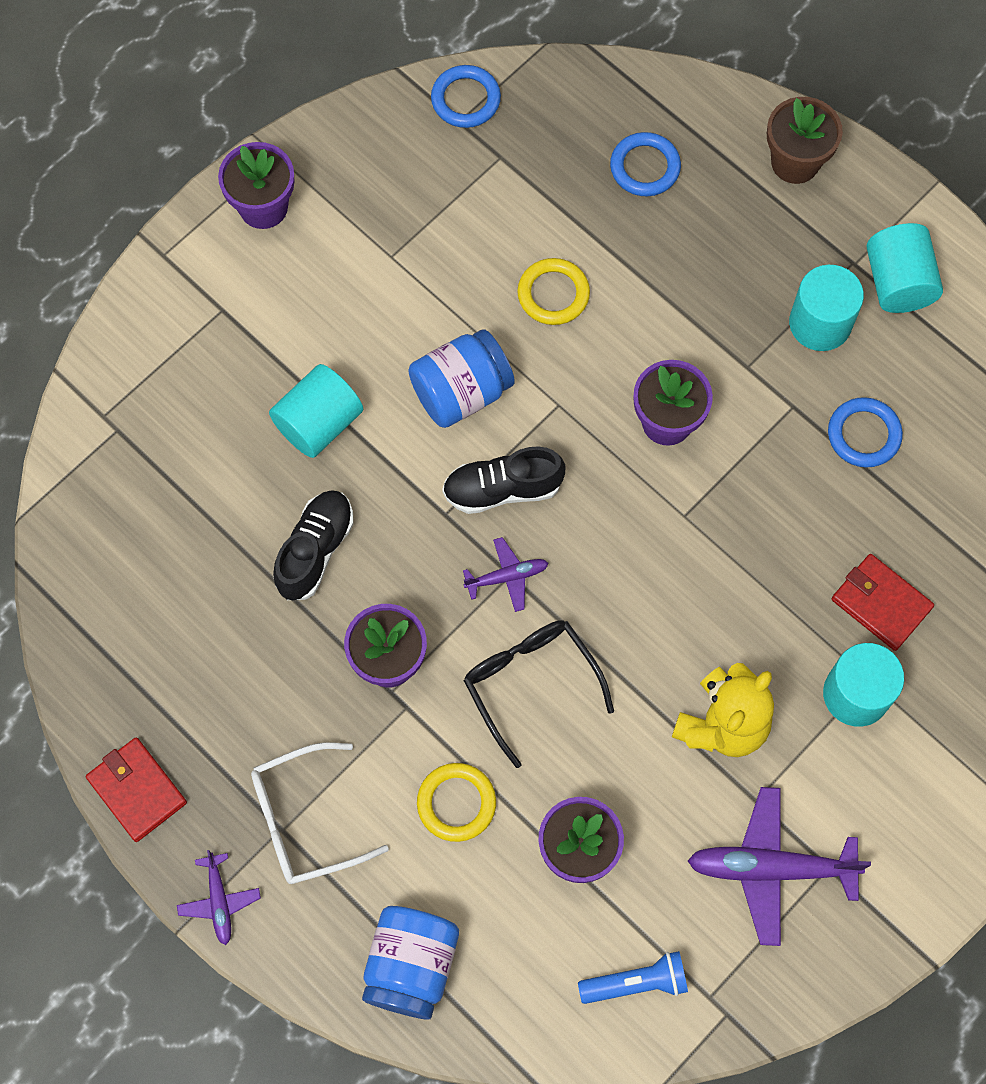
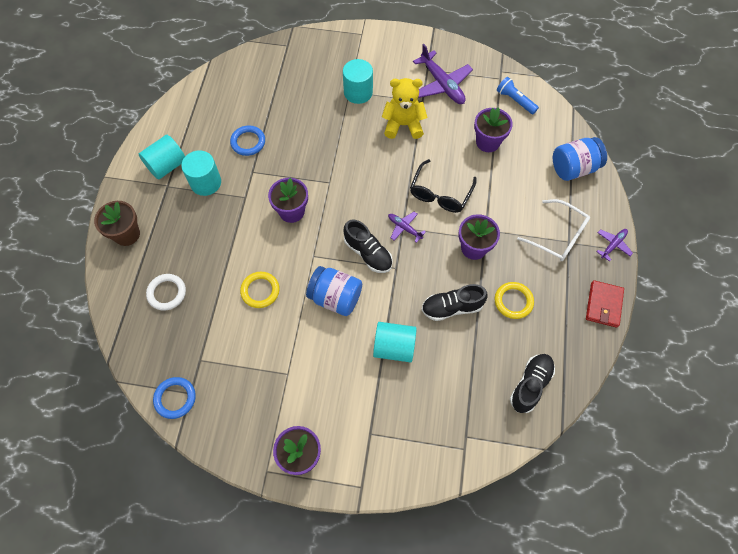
camera: 125 degrees left, 5 degrees down
(112, 573) = (530, 385): none -> black shoe
(456, 803) = (506, 190): yellow ring -> yellow ring (513, 301)
(645, 167) = (167, 293): blue ring -> white ring
(881, 604) = (316, 102): red wallet -> none

